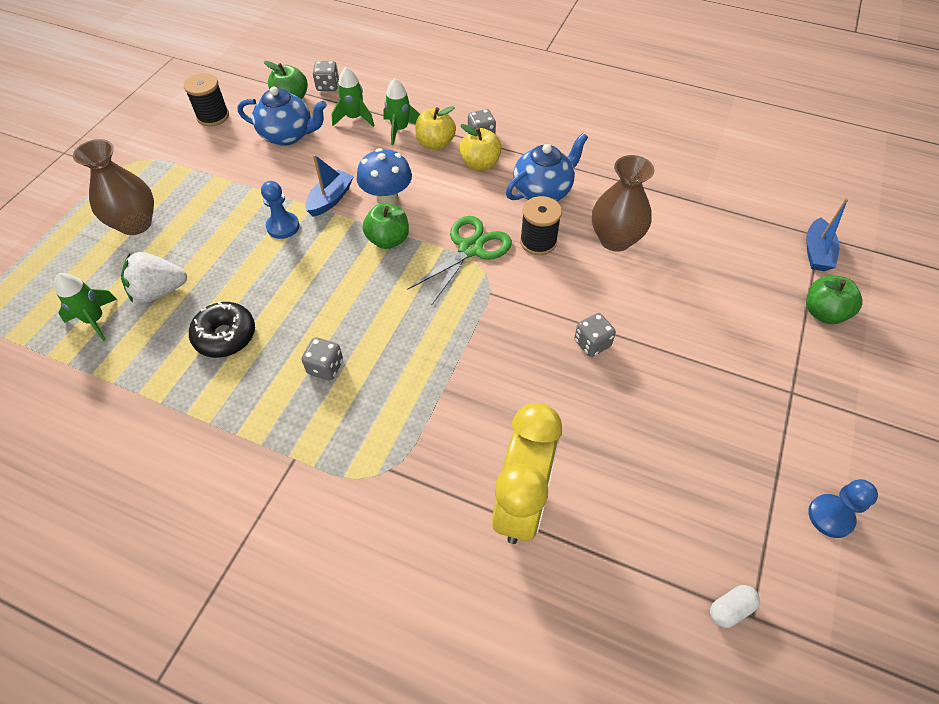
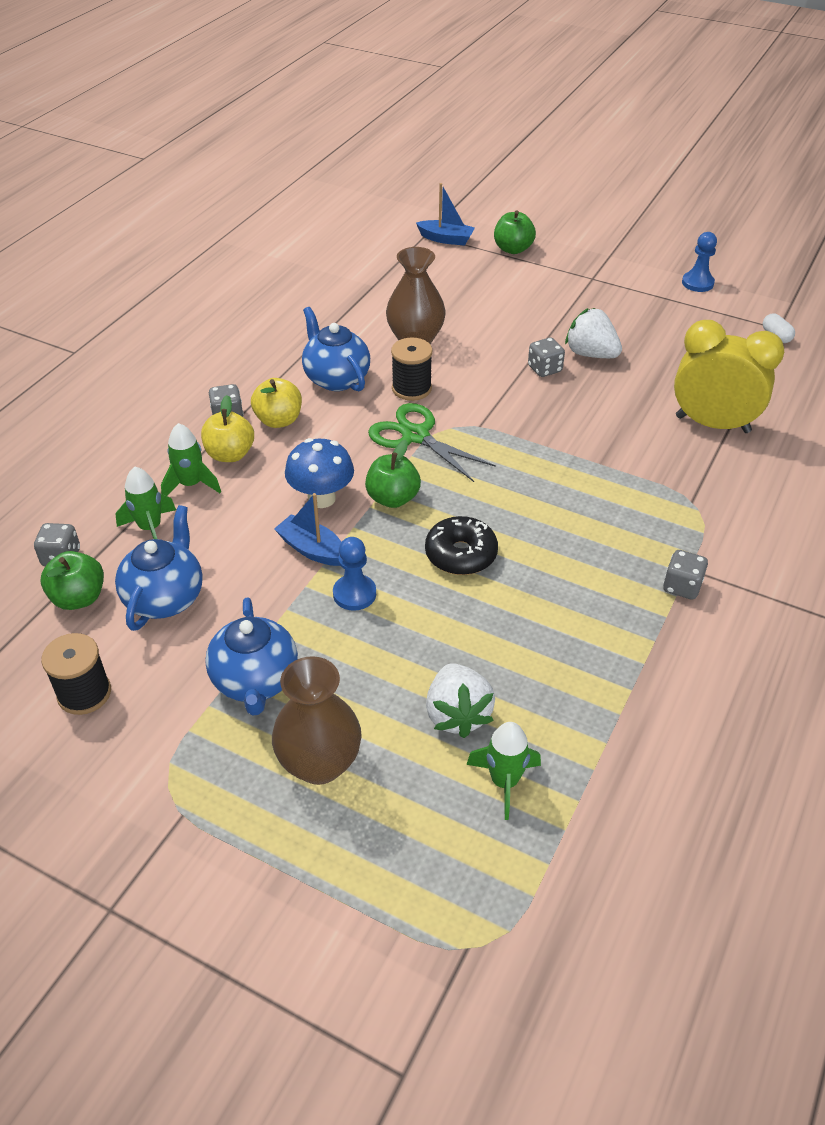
camera: 85 degrees left, 10 degrees down
(209, 186) = (255, 681): none -> blue teapot
(225, 336) = (533, 637): black donut -> black donut (461, 554)
(325, 367) = (576, 548): grey dice -> grey dice (682, 586)
(630, 386) = (591, 354): none -> white strawberry

